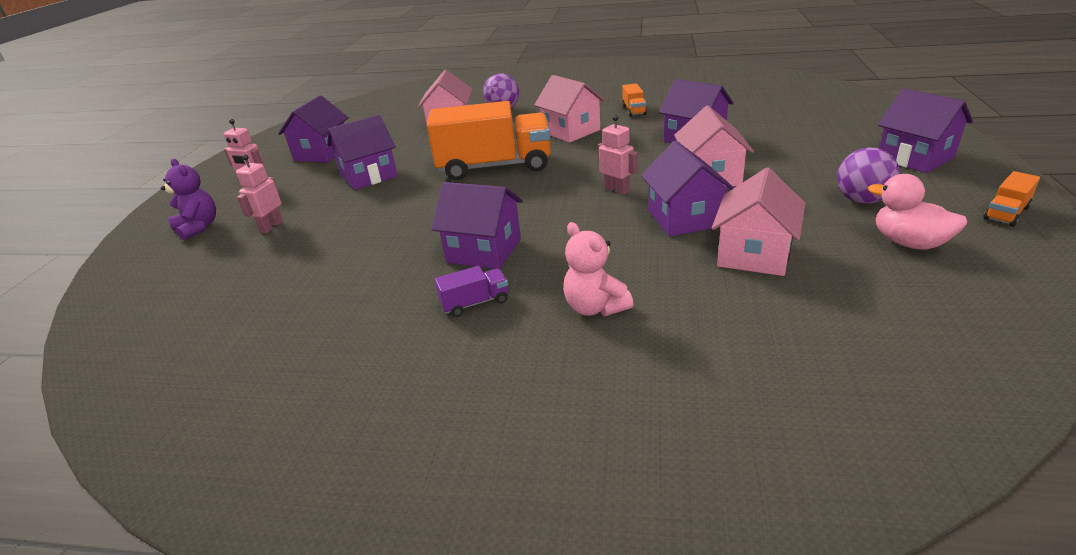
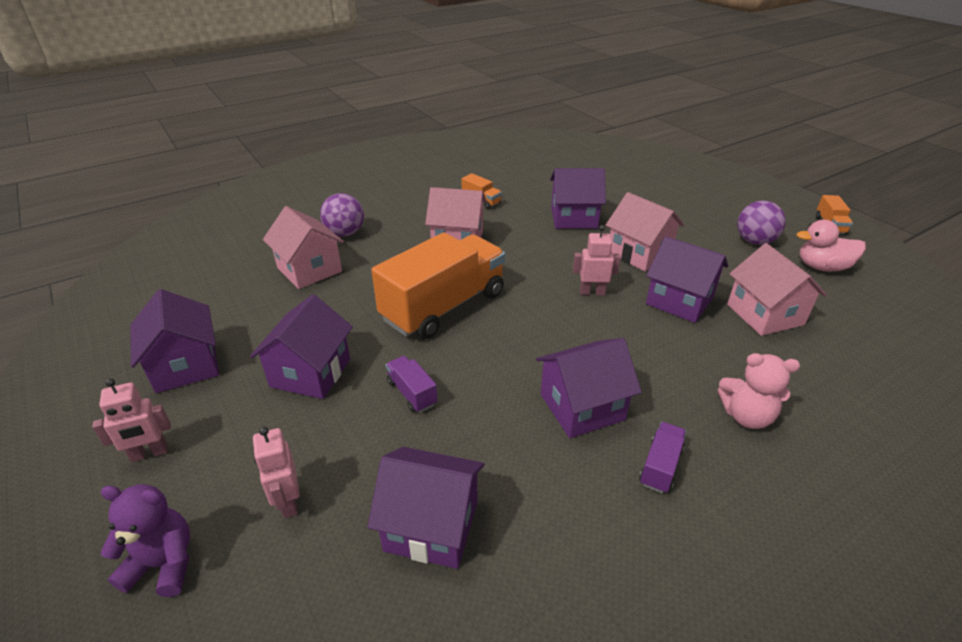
camera: 45 degrees left, 5 degrees up
(400, 204) = (412, 393): none -> purple truck
(915, 158) = (732, 195): purple house -> purple house (431, 525)

